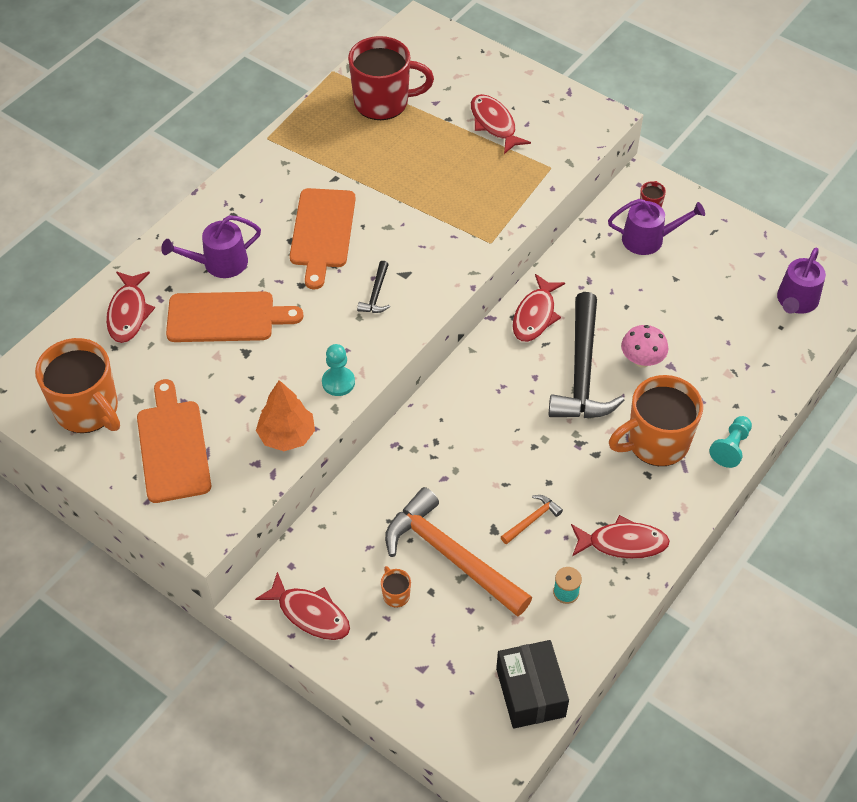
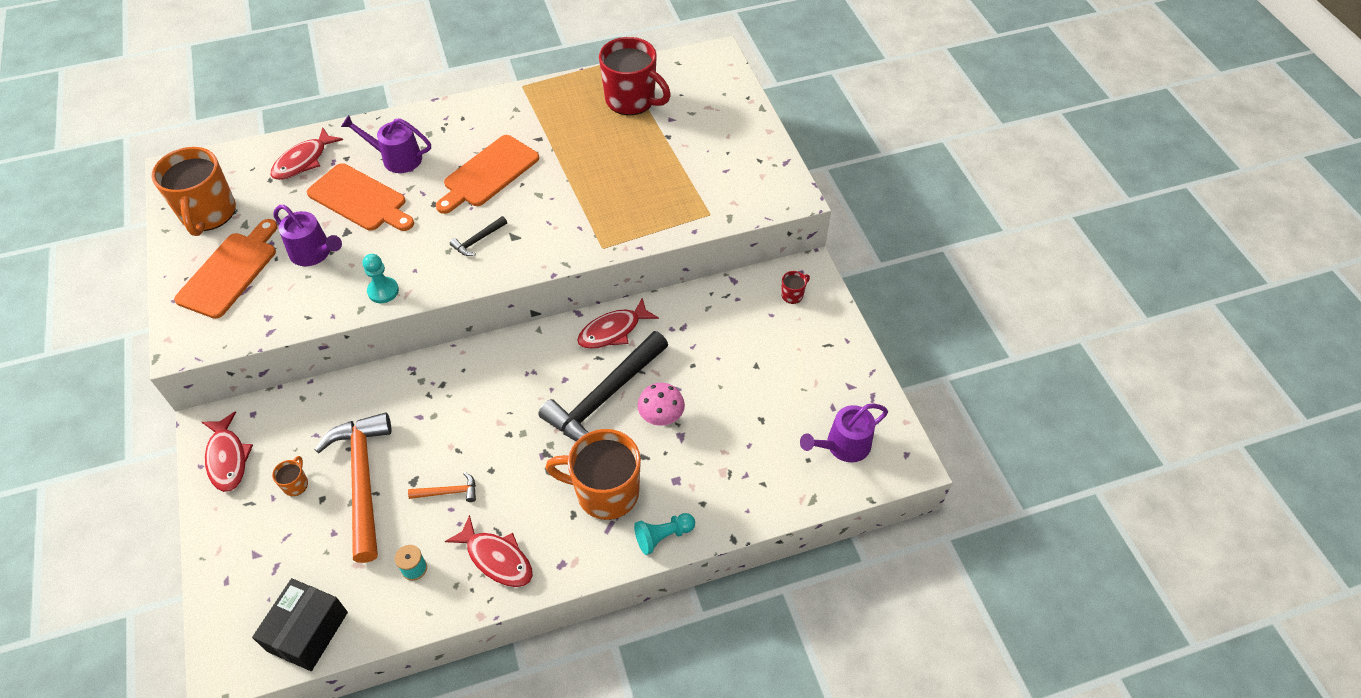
camera: 35 degrees right, 0 degrees up
(287, 436) = (308, 309): orange tree -> none
(494, 124) = (699, 158): red fish -> none
(648, 239) = (764, 321): purple watering can -> purple watering can (314, 253)

